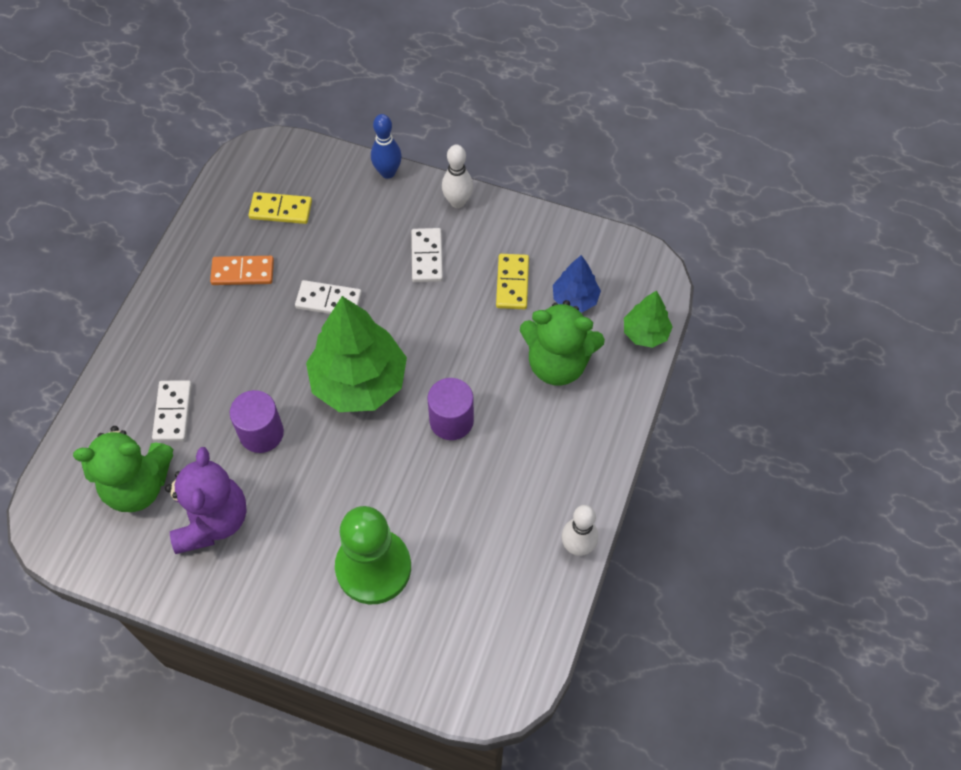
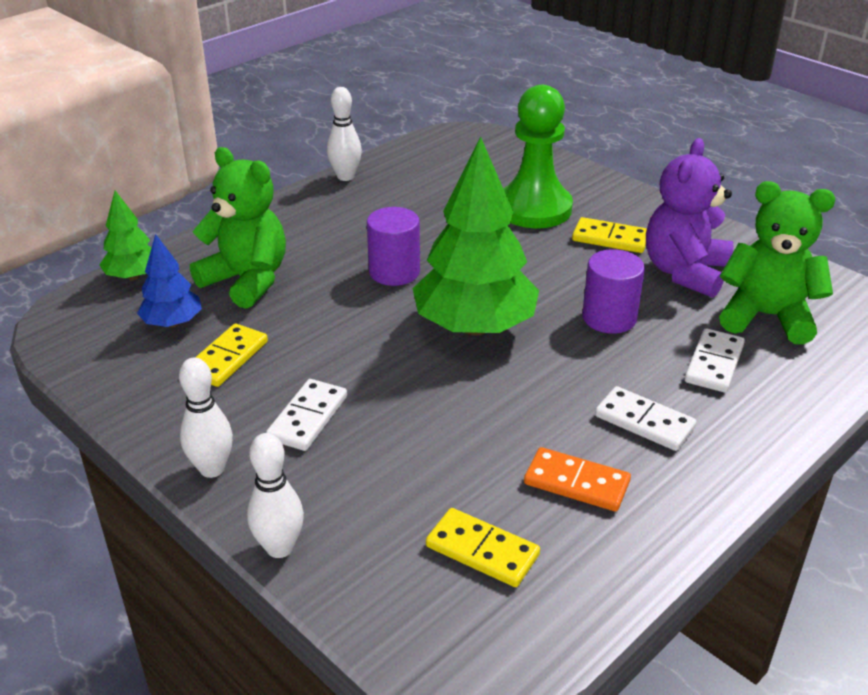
camera: 155 degrees left, 25 degrees down
(288, 546) = (610, 238): none -> yellow domino
(329, 300) = (468, 412): white domino -> white domino (644, 422)
(388, 172) = (279, 547): blue bowling pin -> white bowling pin

